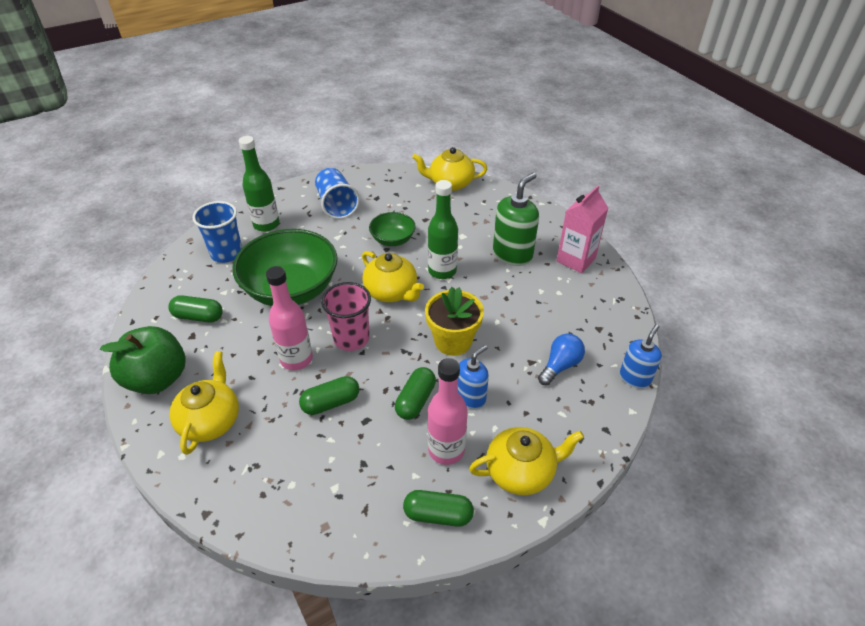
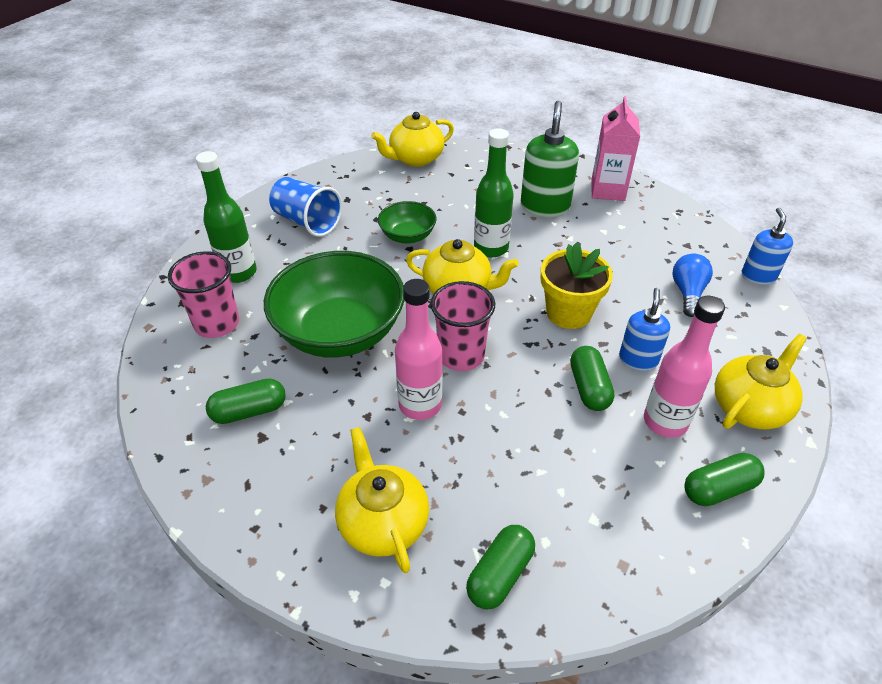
camera: 30 degrees left, 0 degrees up
(157, 379) = (264, 508): green apple -> none
(227, 253) = (217, 324): blue cup -> pink cup
(331, 403) = (504, 433): green capsule -> green capsule (500, 574)

